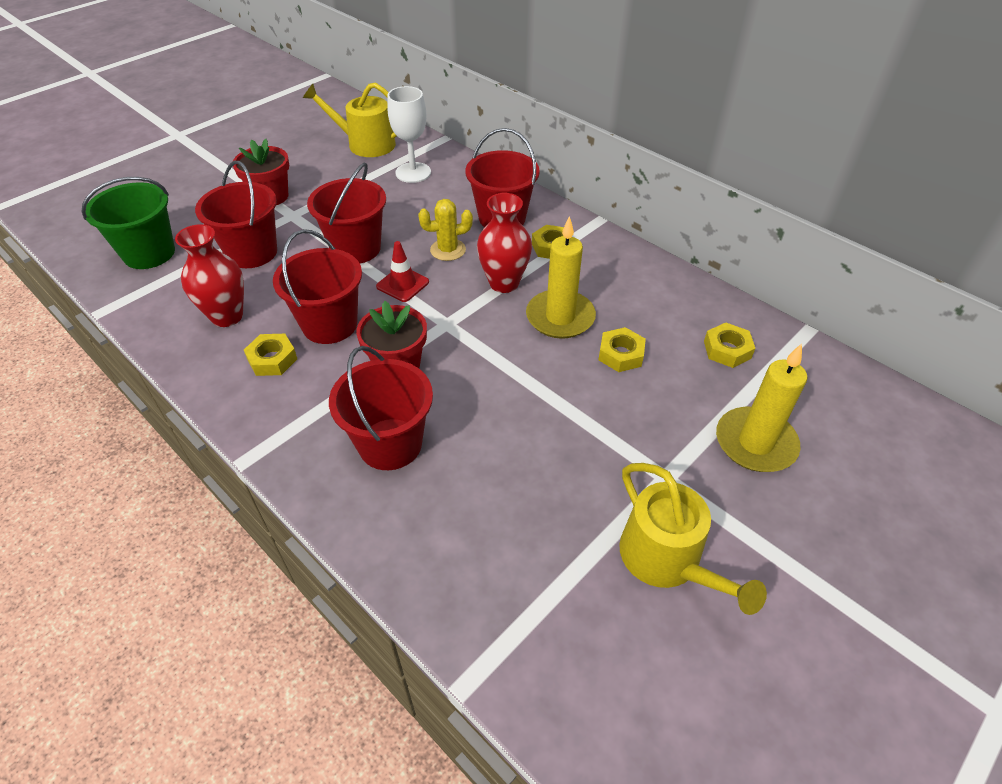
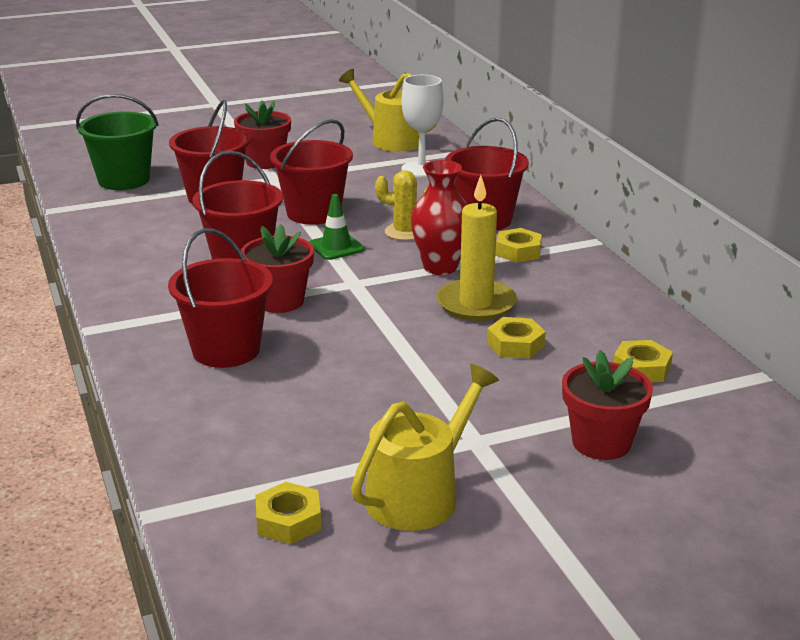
camera: 25 degrees right, 20 degrees down
(227, 316) = (155, 235): red vase -> none
(272, 359) = (170, 271): yellow nut -> yellow nut (288, 521)
(402, 284) = (336, 247): red traffic cone -> green traffic cone
(667, 560) = (419, 495): yellow watering can -> yellow watering can turned 135 degrees counterclockwise
(755, 443) = (601, 443): yellow candle -> red flower pot

